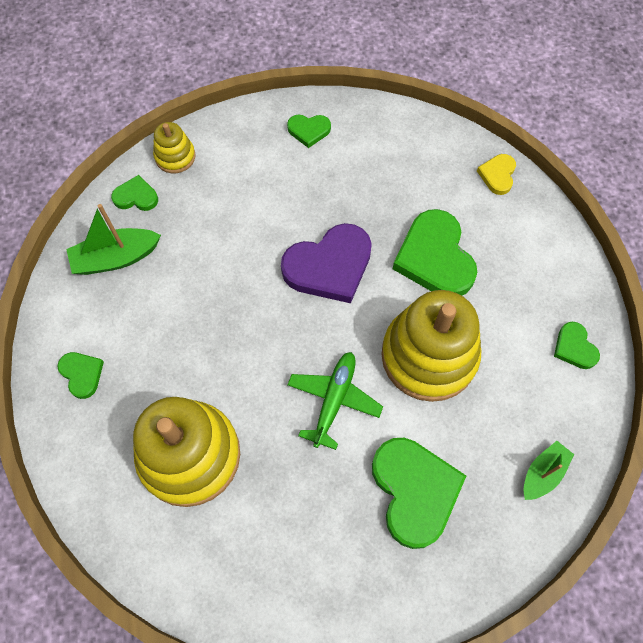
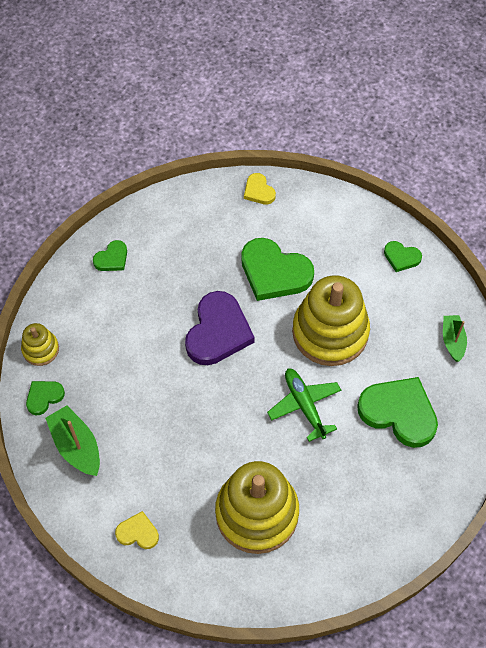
camera: 45 degrees left, 5 degrees down
(82, 374) = (138, 532): green heart -> yellow heart
(116, 258) = (76, 446): green boat -> green boat turned 120 degrees clockwise

